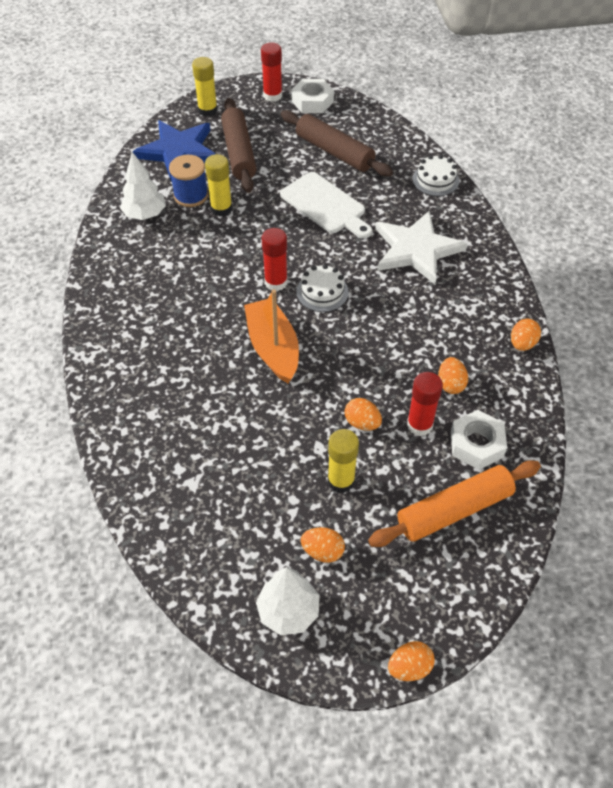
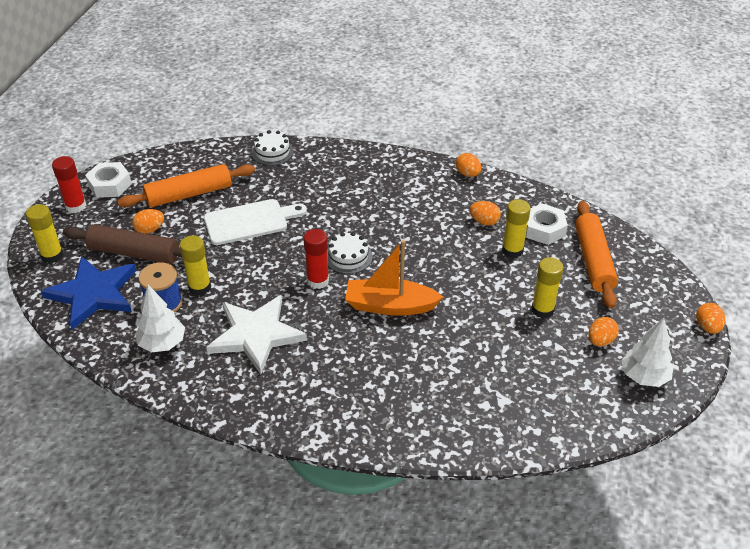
camera: 65 degrees left, 10 degrees down
(334, 152) = (189, 194): brown rolling pin -> orange rolling pin
(362, 423) = (495, 280): orange egg -> orange egg (150, 230)
(416, 250) = (340, 190): white star -> white star (256, 335)
(419, 425) = (512, 250): red glue stick -> yellow glue stick

